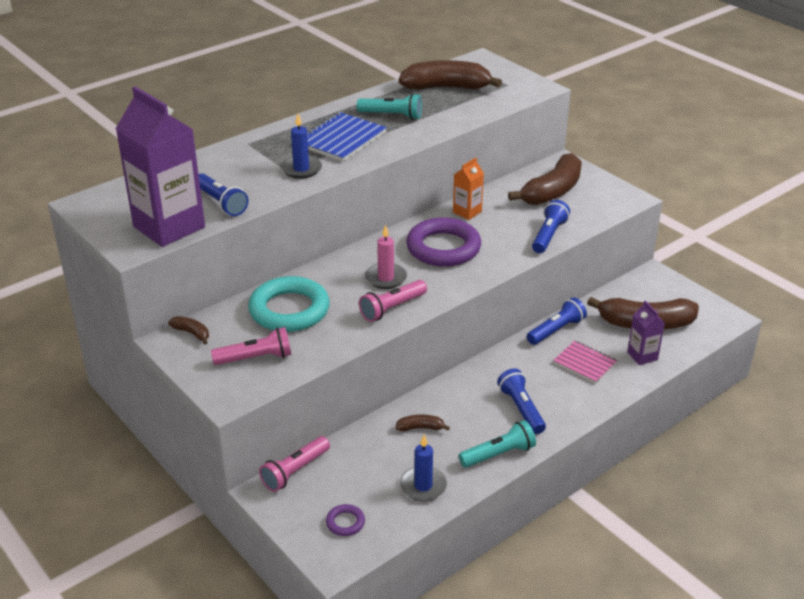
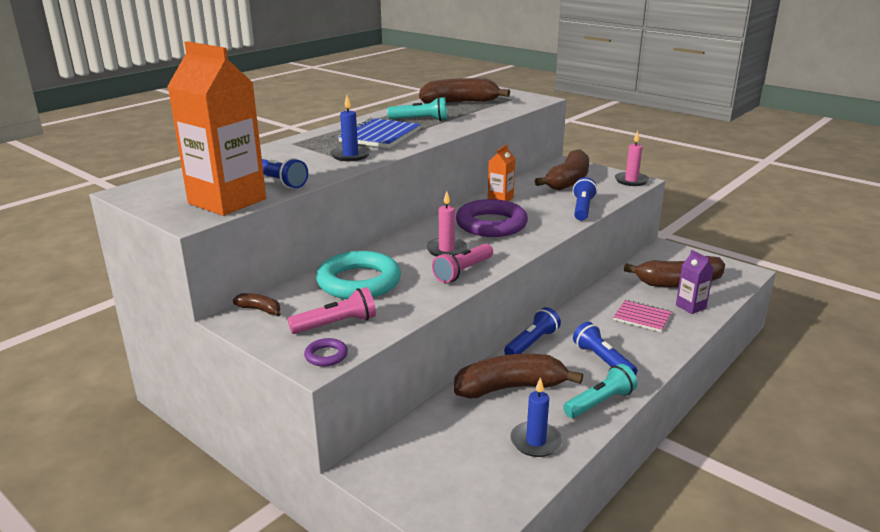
camera: 10 degrees left, 10 degrees down
(169, 227) = (227, 201): purple carton -> orange carton
(295, 471) = (392, 444): pink flashlight -> none
(345, 522) = (465, 489): purple ring -> purple ring (326, 355)
(420, 428) = (510, 388): brown banana -> brown banana, size x2.30
(556, 330) = (602, 295): blue flashlight -> blue flashlight (531, 343)
(623, 198) = (631, 181): none -> pink candle

